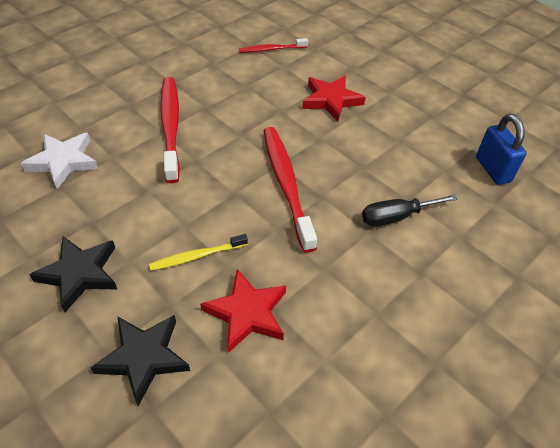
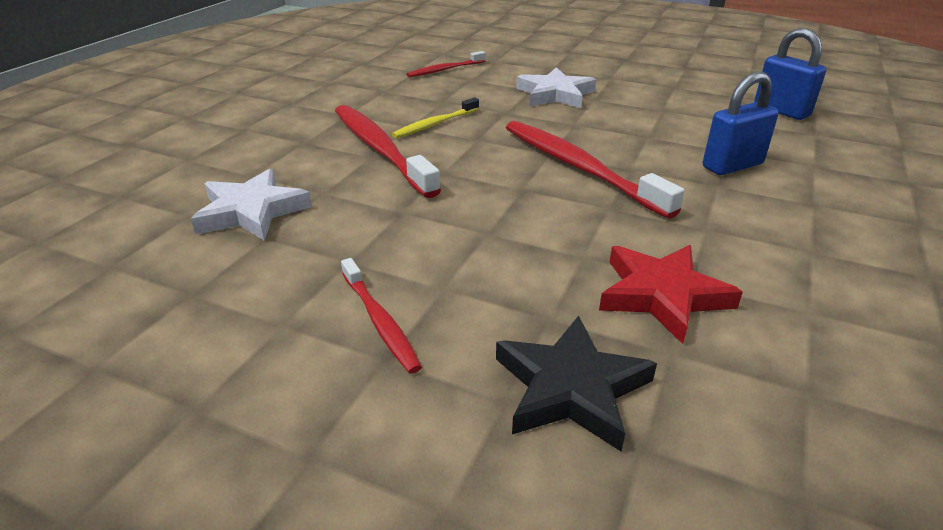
camera: 20 degrees left, 15 degrees down
(79, 274) = (380, 321): black star -> red toothbrush
(197, 256) = (536, 257): yellow toothbrush -> yellow toothbrush (435, 124)
(331, 100) = (555, 94): red star -> white star
(396, 217) = (732, 166): black screwdriver -> blue padlock

